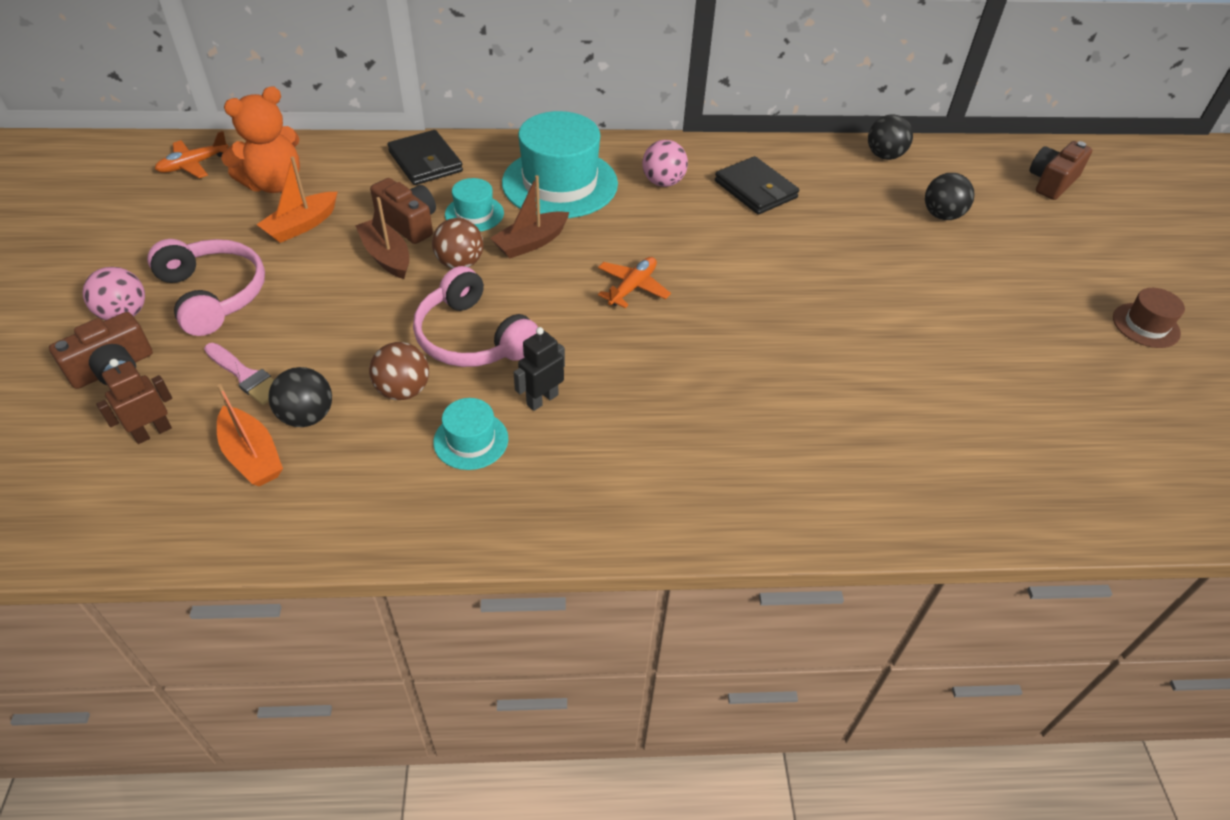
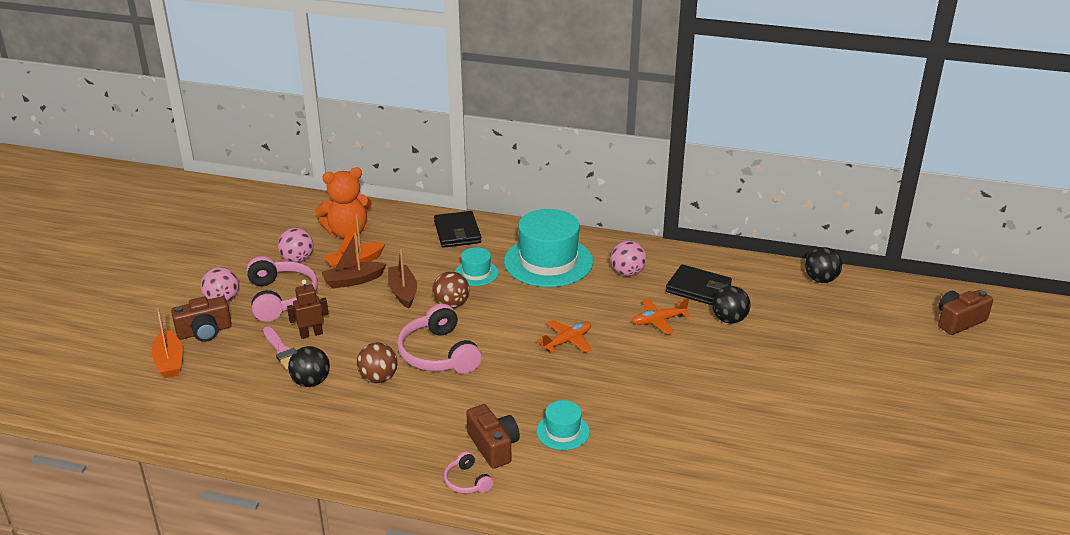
camera: 20 degrees right, 15 degrees down
(152, 432) = (215, 373): brown robot -> brown robot (311, 334)
(193, 165) = (299, 212): orange plane -> orange plane (658, 321)
(217, 234) = (297, 259): none -> pink ball
(252, 456) = (268, 398): orange boat -> orange boat (169, 361)
(409, 223) = (427, 272): brown camera -> brown camera (493, 446)
(471, 440) = (409, 417): turquoise hat -> turquoise hat (563, 431)
(531, 242) = (508, 299): brown boat -> brown boat (353, 281)
(542, 399) = (468, 401): black robot -> none
(592, 522) = (467, 481): none -> pink headphones
(755, 189) = (698, 288): black wallet -> black wallet turned 45 degrees counterclockwise
(942, 215) = (844, 331): black ball -> black ball (729, 319)
(1146, 325) = (972, 440): brown hat -> none

